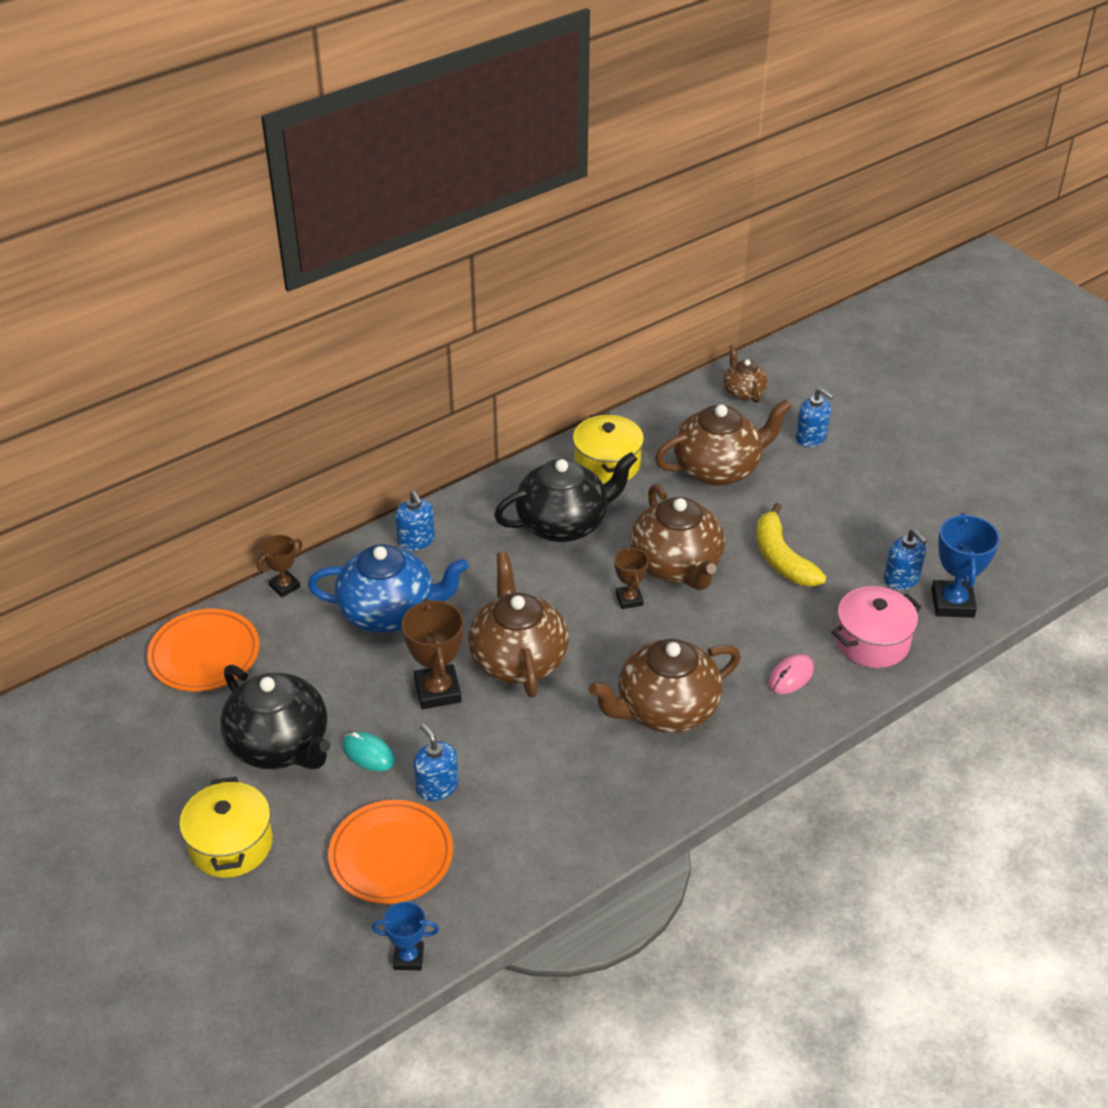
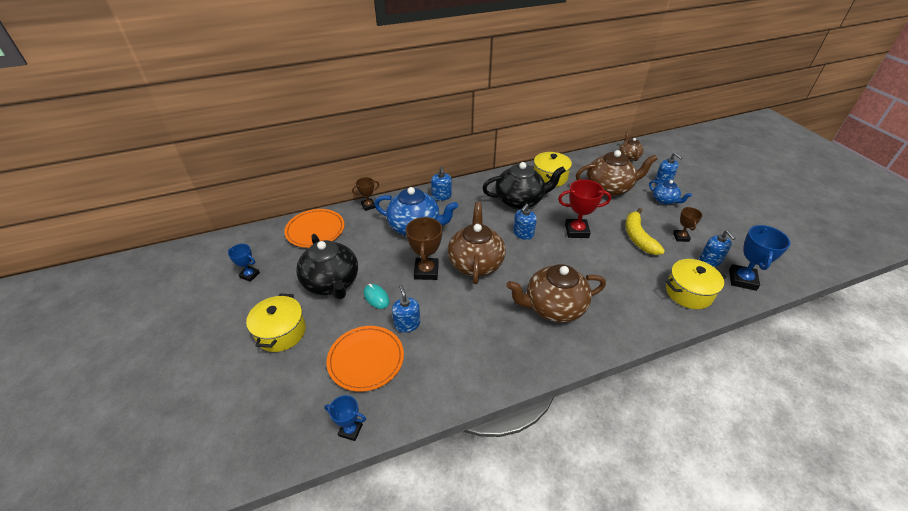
camera: 15 degrees right, 0 degrees up
(124, 761) = (249, 275): none -> blue trophy
(585, 589) = (523, 234): none -> blue soap dispenser
(629, 599) = (546, 243): brown trophy -> brown trophy (681, 237)
(676, 565) = (576, 231): brown teapot -> red trophy
(791, 676) = (634, 303): pink mouse -> none
(817, 476) = (664, 200): none -> blue teapot
(872, 642) = (688, 292): pink pot -> yellow pot

